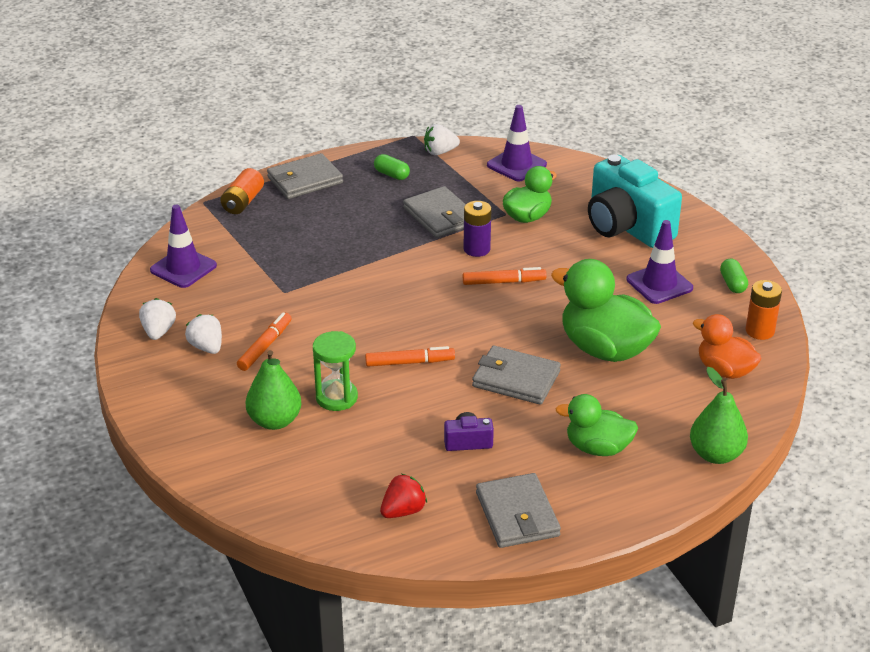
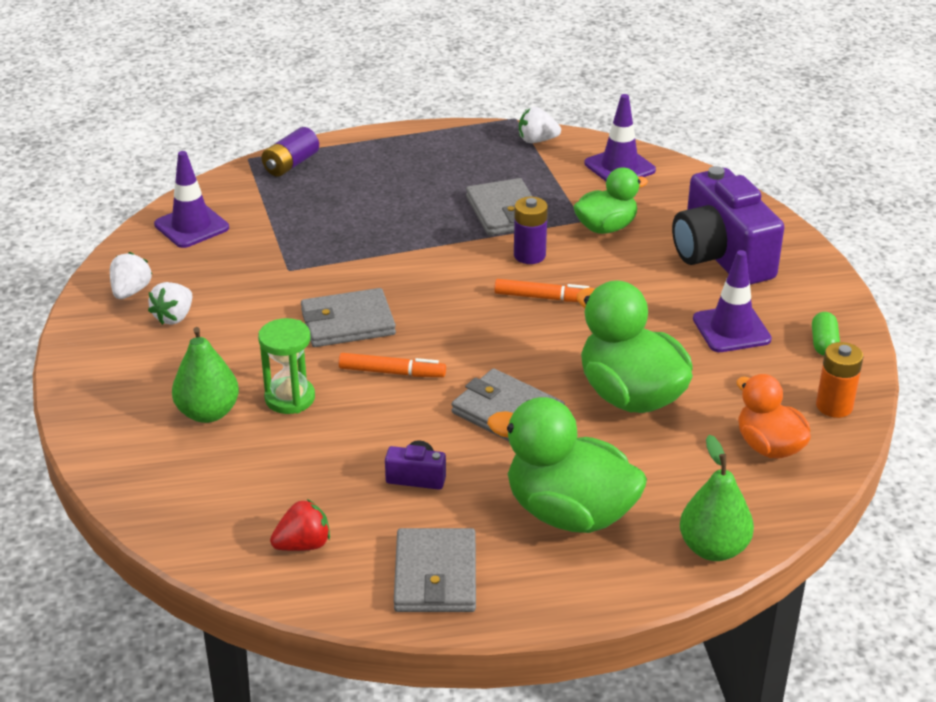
camera: 15 degrees right, 0 degrees up
(207, 347) = (174, 317): white strawberry -> white strawberry turned 135 degrees counterclockwise
(243, 202) = (291, 164): orange battery -> purple battery
(265, 346) = (238, 327): orange marker -> none
(305, 180) = (370, 150): grey wallet -> grey wallet (348, 322)
(392, 174) = (470, 158): green capsule -> none
(597, 448) = (569, 513): green duck -> green duck, size x1.62
(626, 227) = (720, 256): turquoise camera -> purple camera

